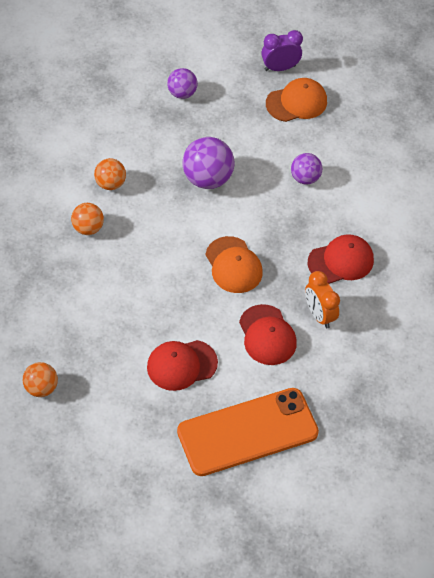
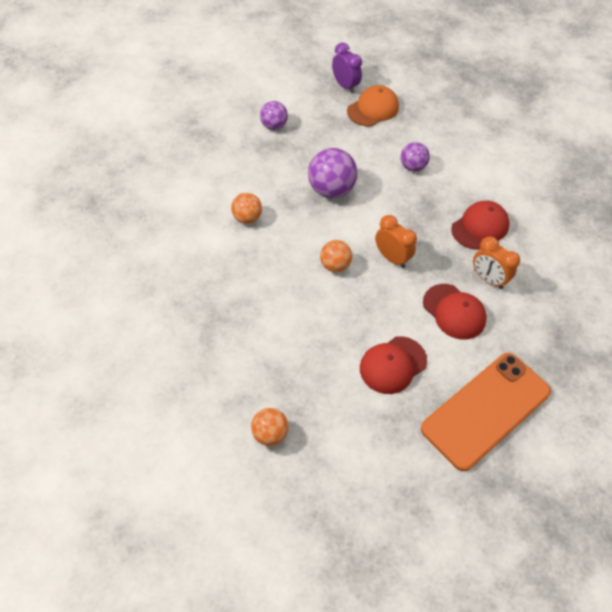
camera: 20 degrees left, 0 degrees up
(88, 228) = (244, 263): orange ball -> orange ball (334, 265)
(233, 265) = (392, 258): orange cap -> orange clock
(280, 68) = (345, 86): purple clock -> purple clock turned 90 degrees clockwise

